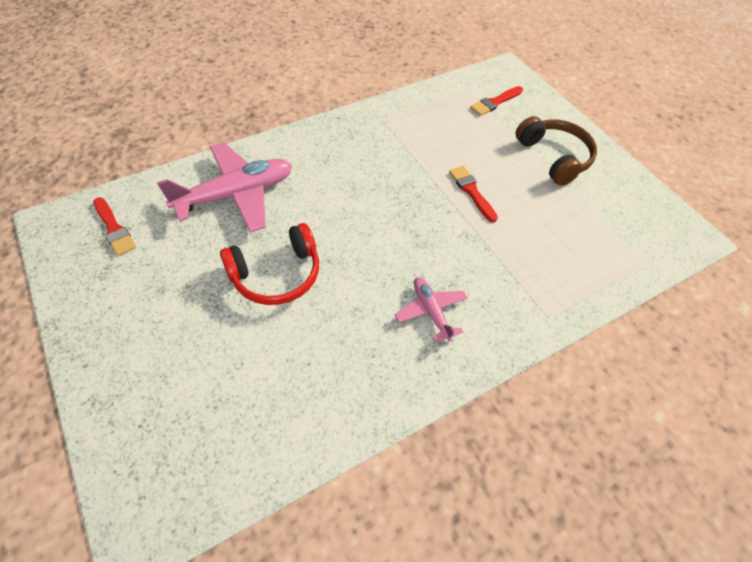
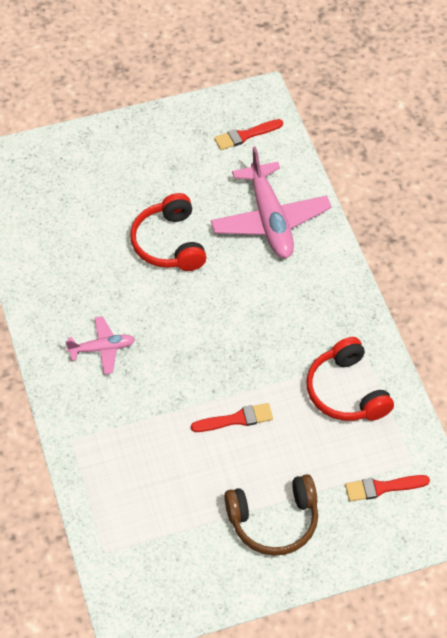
camera: 105 degrees right, 0 degrees up
(417, 127) = (347, 391): none -> red headphones
(495, 102) = (382, 488): red brush -> red brush turned 75 degrees counterclockwise

